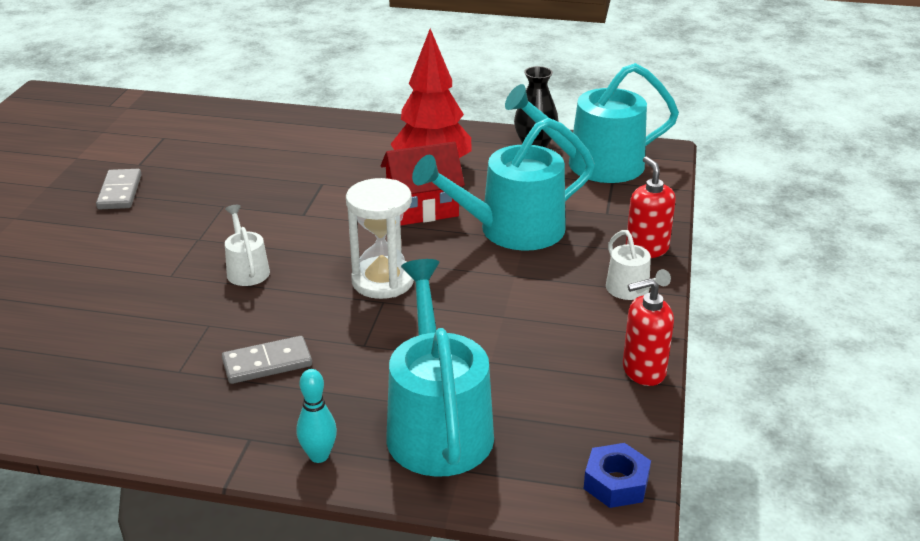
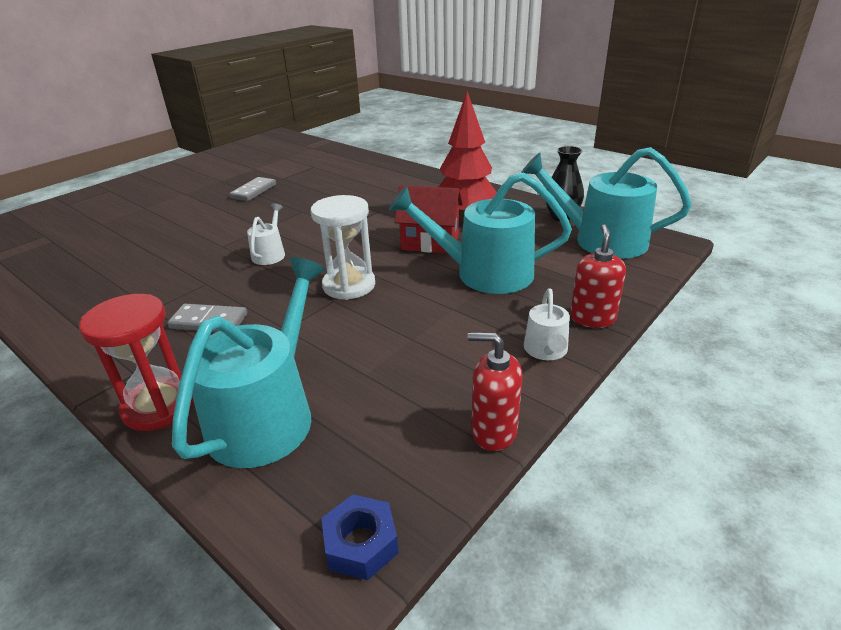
camera: 30 degrees right, 0 degrees up
(319, 456) = (159, 406): turquoise bowling pin -> red hourglass

